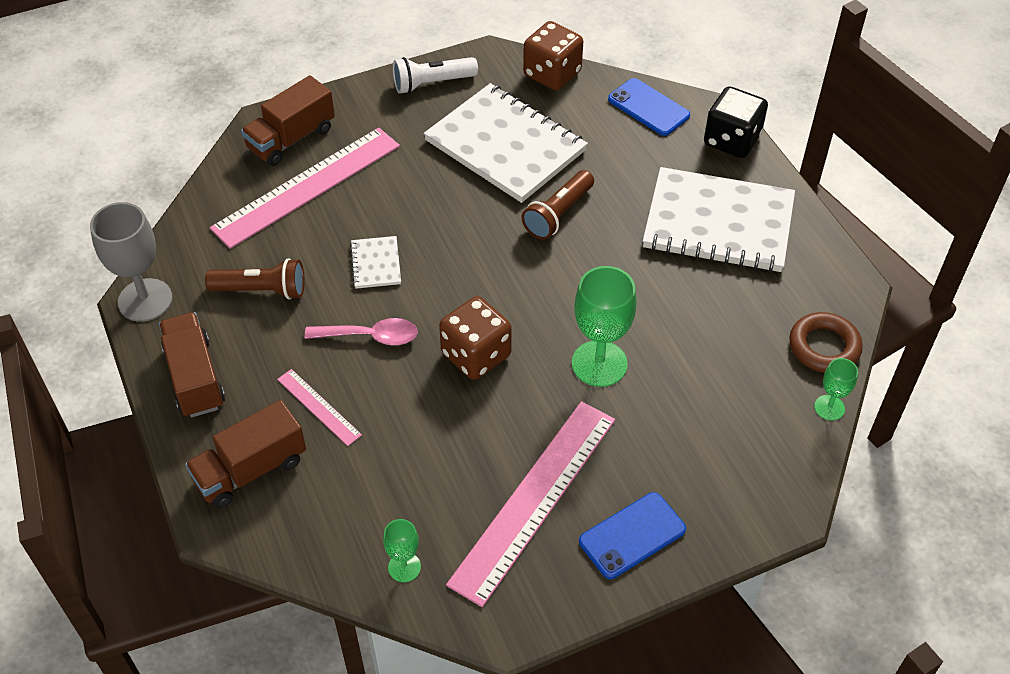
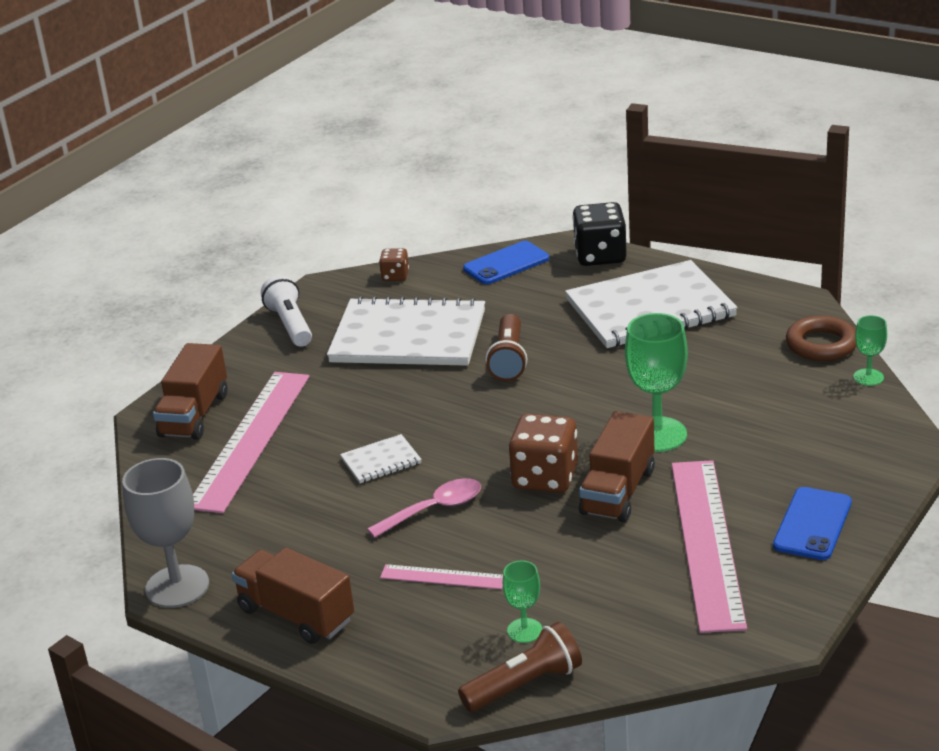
camera: 30 degrees left, 20 degrees down
(250, 470) = (429, 649): brown truck -> brown truck (618, 491)
(262, 290) = (290, 526): brown flashlight -> brown flashlight (524, 684)
(376, 264) = (381, 461): white notebook -> white notebook turned 75 degrees counterclockwise
(404, 567) = (649, 640): green goblet -> green goblet (524, 630)
(432, 83) = (290, 325): white flashlight -> white flashlight turned 120 degrees clockwise
(552, 74) = (395, 276): brown dice -> brown dice, size x0.53
(648, 107) = (506, 264): blue phone -> blue phone turned 45 degrees counterclockwise

